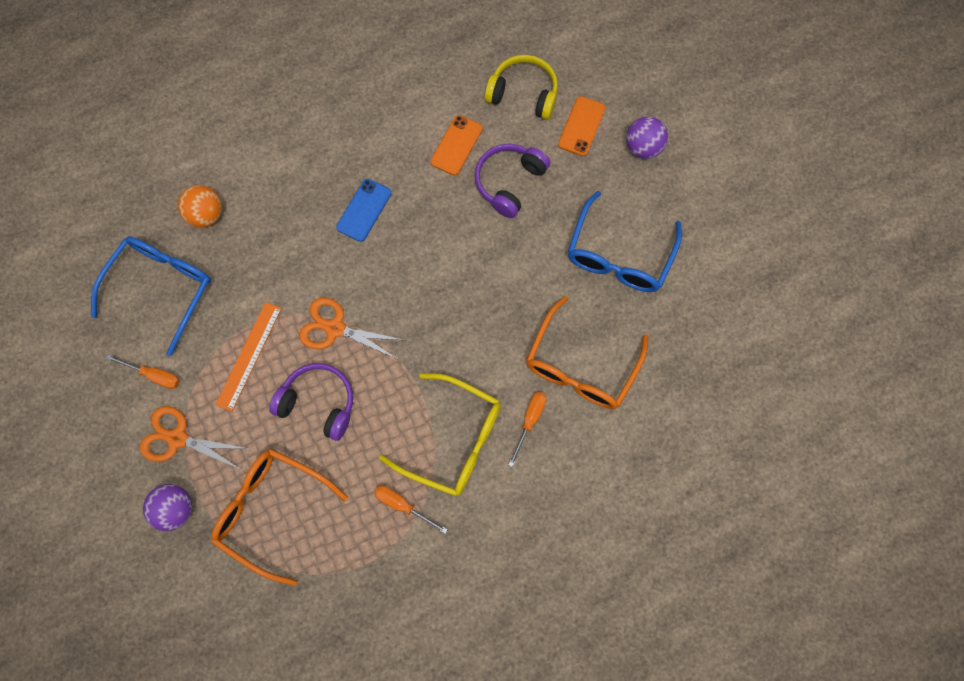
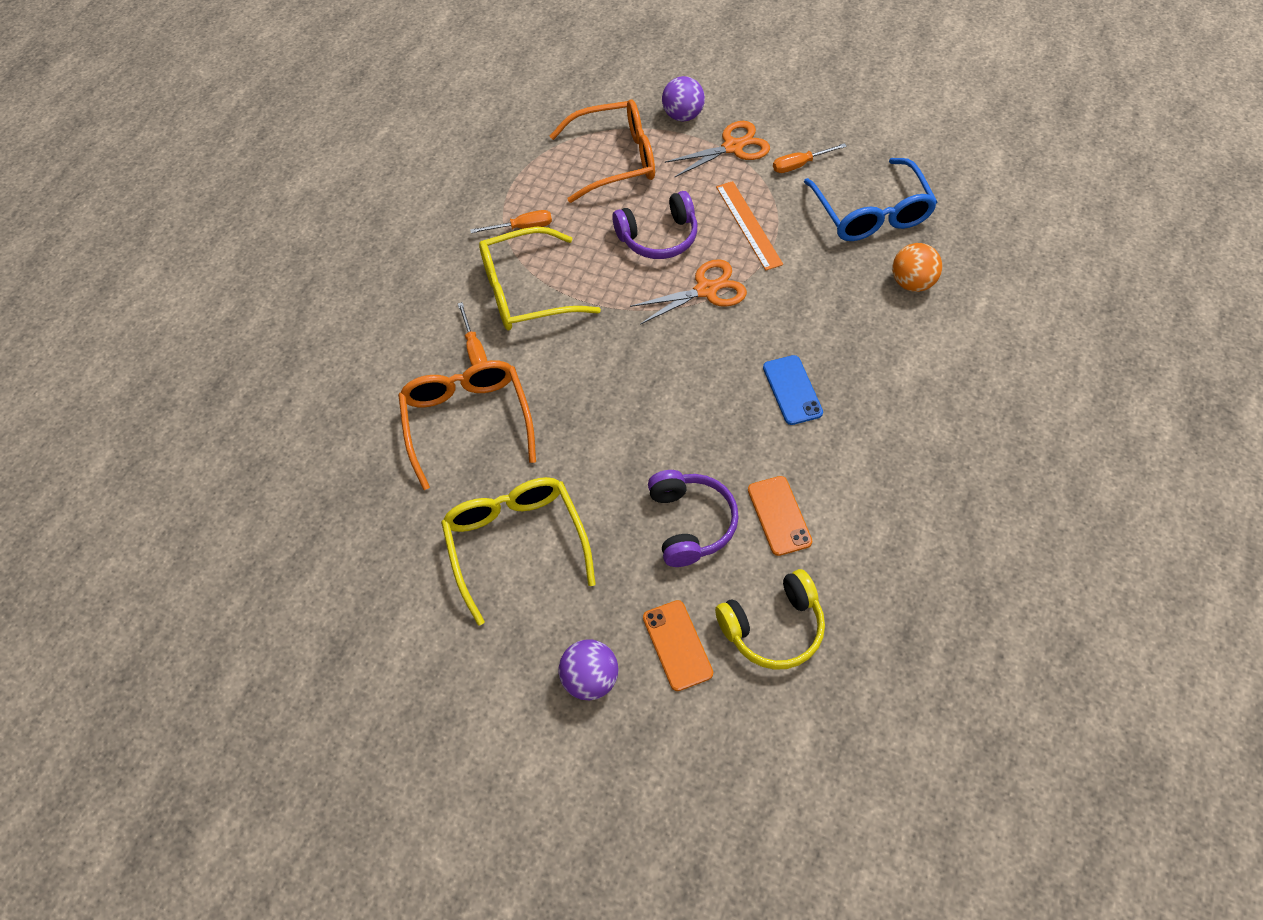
camera: 140 degrees right, 15 degrees down
(619, 255) = (516, 543): blue glasses -> yellow glasses

